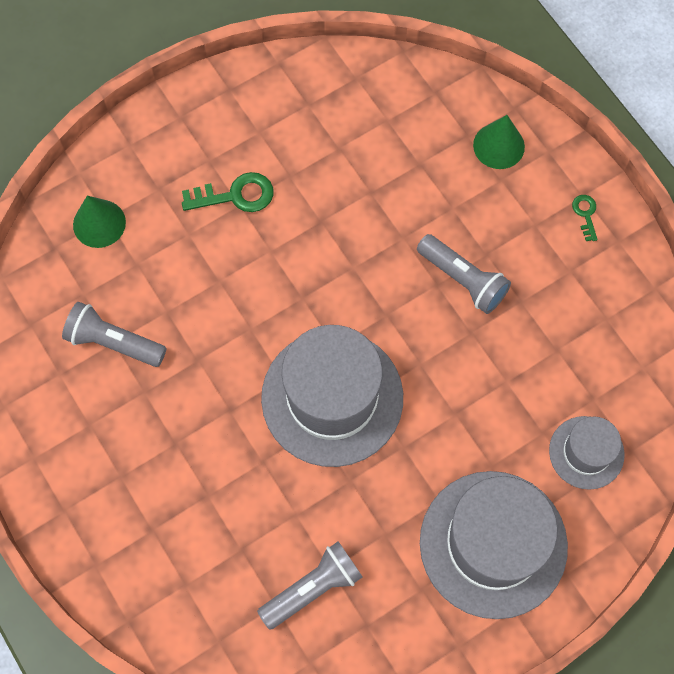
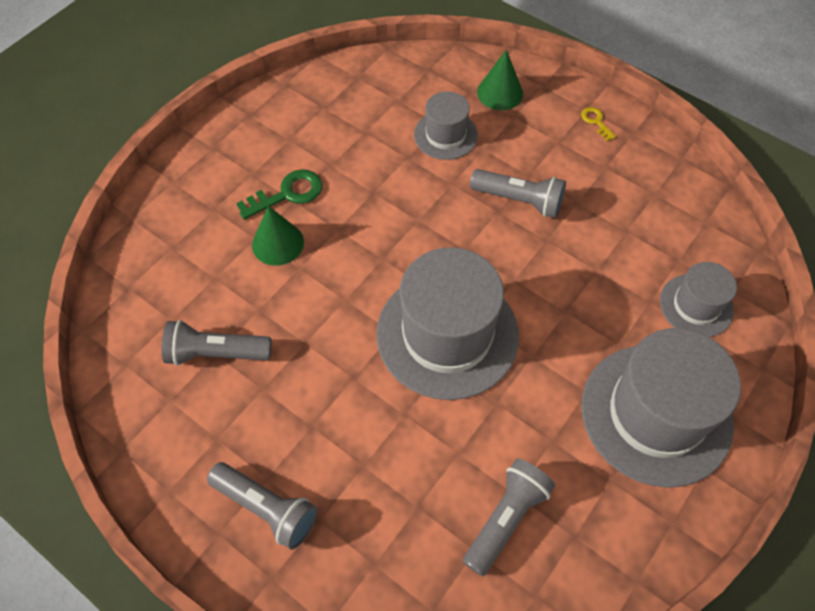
camera: 20 degrees left, 10 degrees down
(99, 223) = (166, 254): green cone -> green cone (278, 243)
(111, 503) = (267, 508): none -> grey flashlight
(420, 179) = (445, 135): none -> grey hat
(585, 214) = (596, 121): green key -> yellow key

